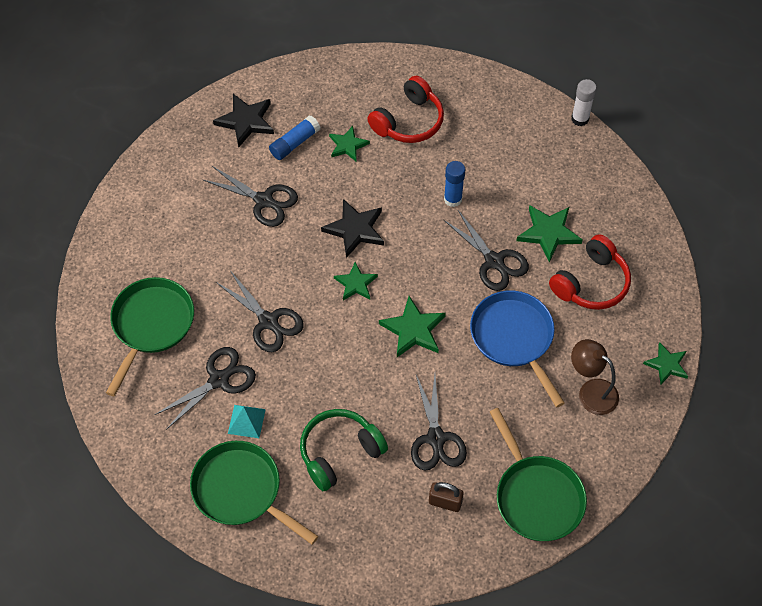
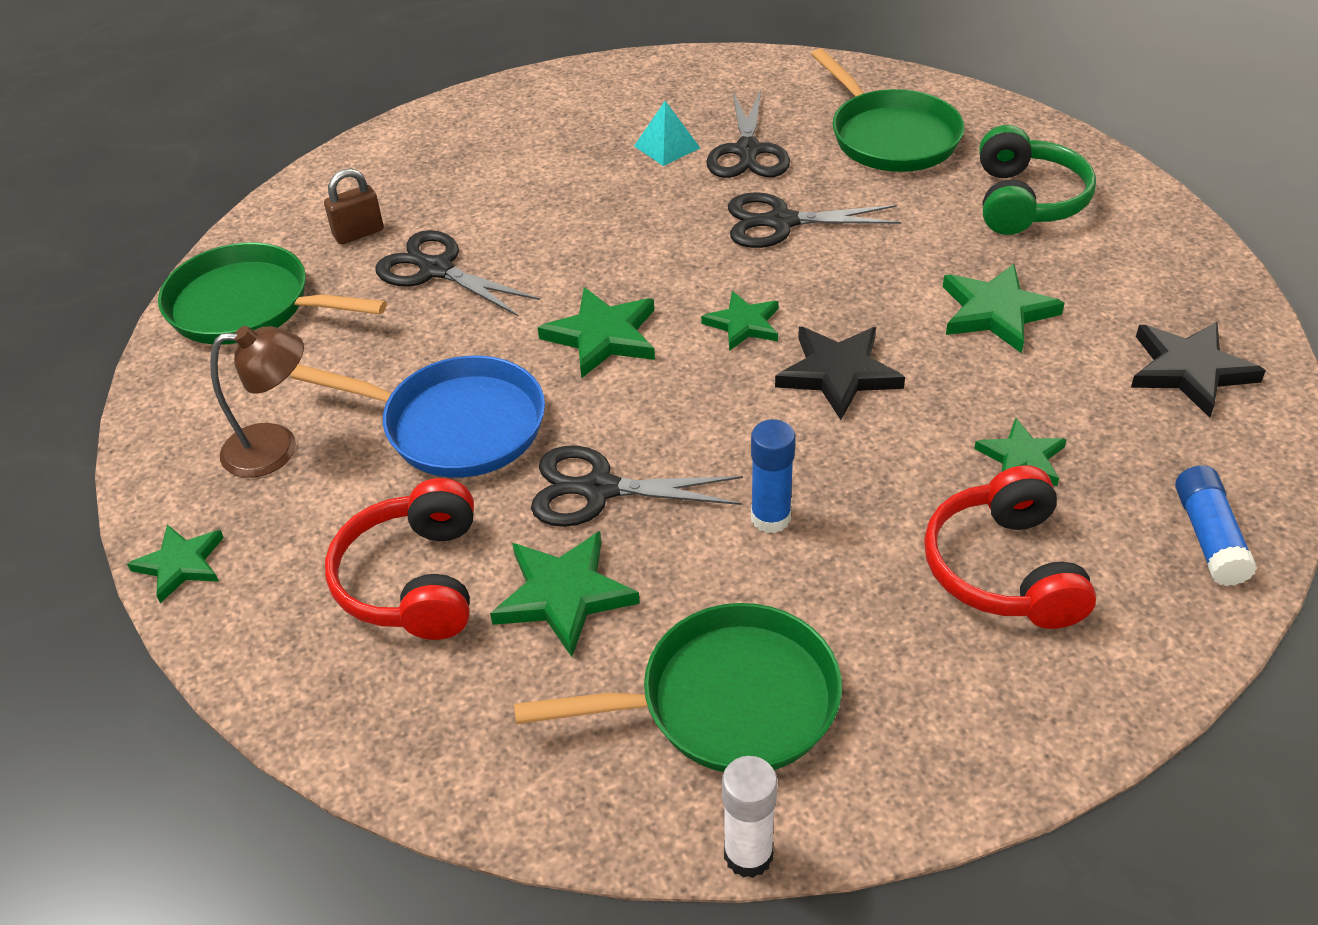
camera: 135 degrees right, 15 degrees down
(241, 491) = (591, 109): green pan -> green pan (727, 701)
(263, 200) = (996, 312): black scissors -> green star
(294, 143) = (1087, 400): blue glue stick -> blue glue stick (1208, 537)
(339, 452) = (532, 190): green headphones -> green headphones (1026, 201)

